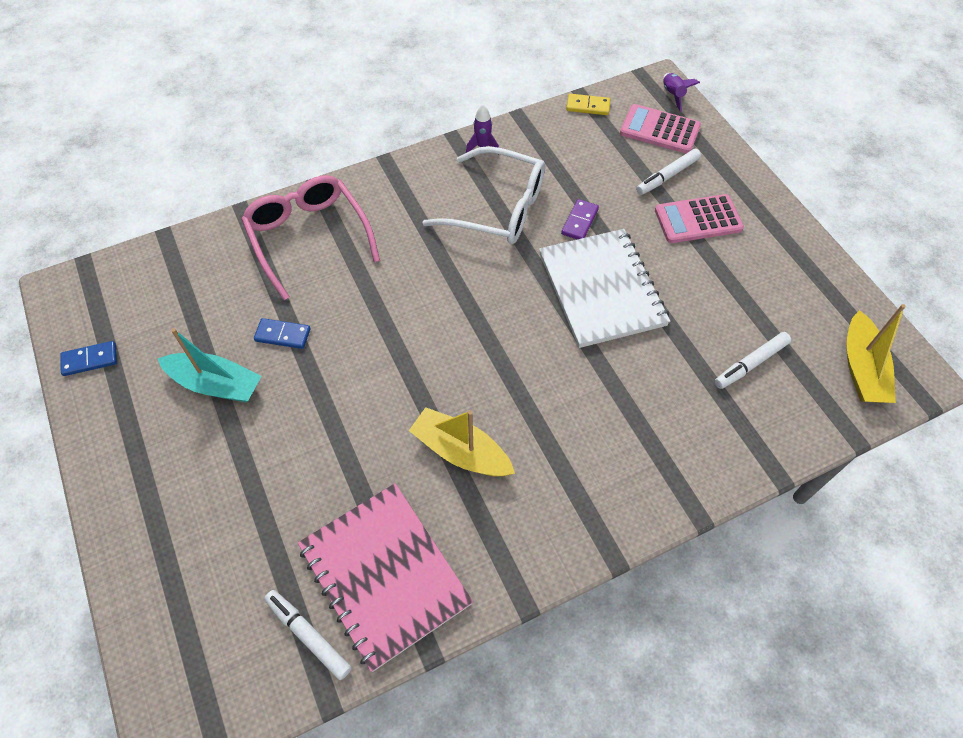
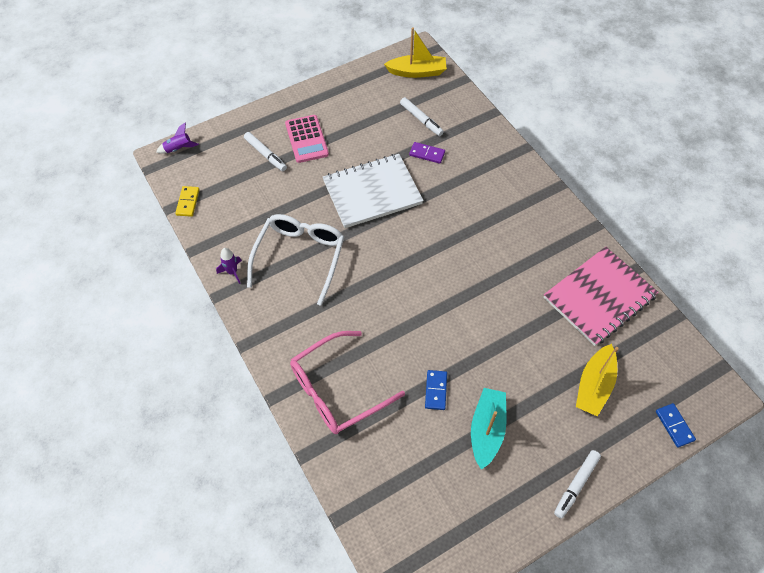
camera: 95 degrees left, 0 degrees up
(90, 360) = (481, 539): blue domino -> blue domino (674, 426)
(308, 635) = (646, 332): white marker -> white marker (576, 485)
(461, 451) = (509, 264): yellow boat -> yellow boat (594, 385)
(579, 221) = (311, 205): purple domino -> purple domino (427, 154)
(659, 130) = (217, 158): pink calculator -> none

